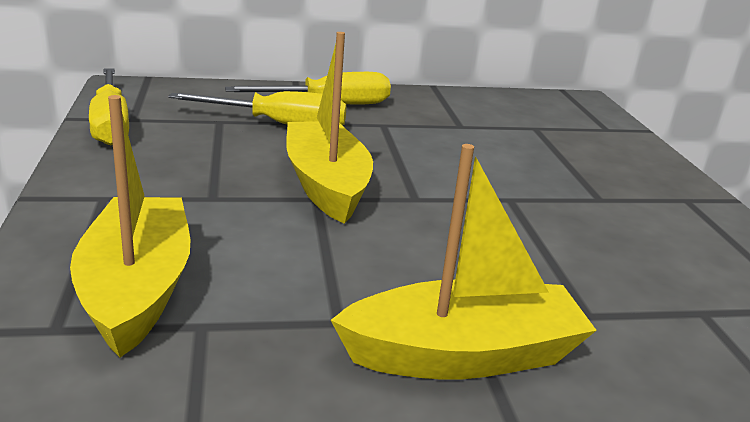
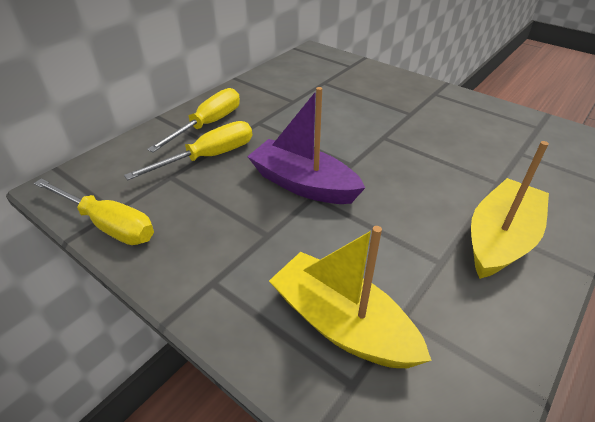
camera: 40 degrees left, 15 degrees up
(326, 185) = (303, 184): yellow boat -> purple boat

